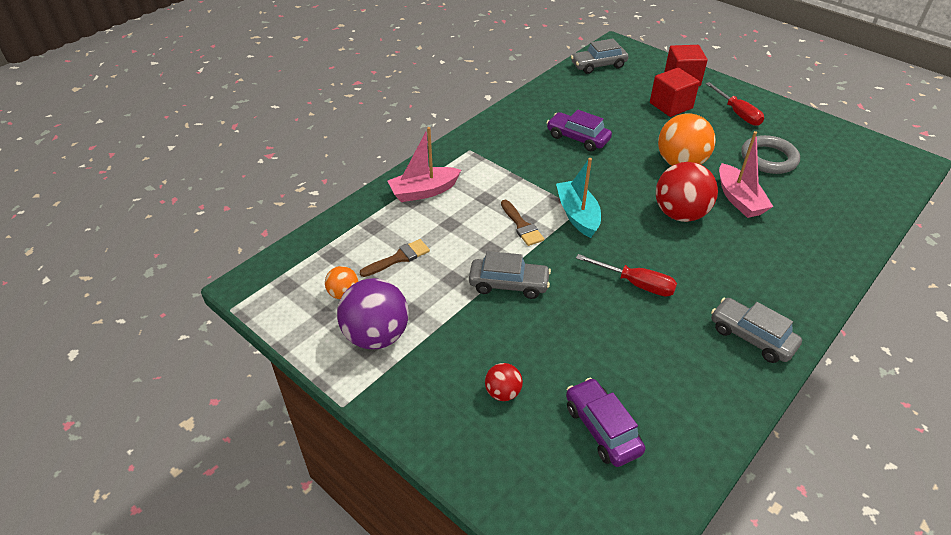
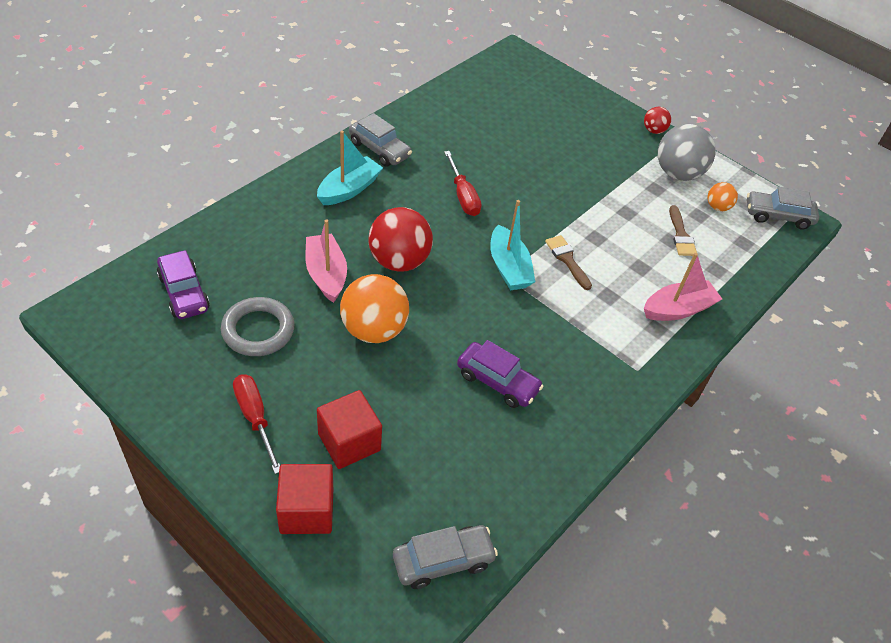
camera: 175 degrees right, 5 degrees up
(376, 336) = (678, 173): purple ball -> grey ball
(398, 258) = (681, 235): brown brush -> brown brush turned 60 degrees counterclockwise
(503, 392) = (575, 131): red ball -> red ball (653, 131)
(508, 284) = (576, 204): grey car -> grey car (778, 216)
(602, 429) = (507, 108): purple car -> purple car (184, 293)
(636, 284) = (463, 196): red screwdriver -> red screwdriver turned 135 degrees counterclockwise
(760, 281) = (349, 189): none -> turquoise boat

